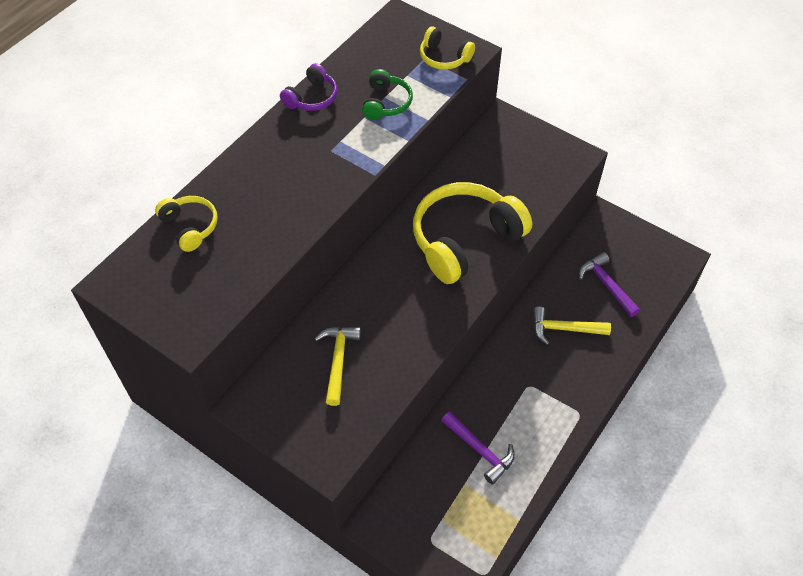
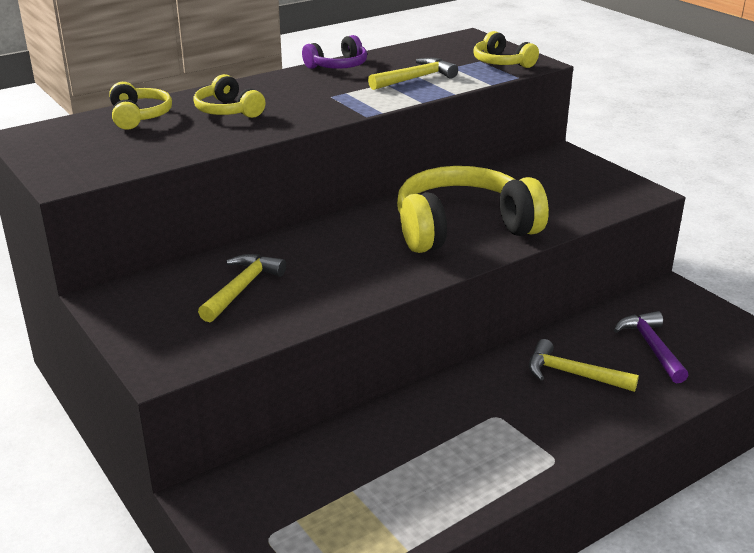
camera: 20 degrees right, 25 degrees down
(259, 197) = (228, 111): none -> yellow headphones
(386, 103) = (415, 79): green headphones -> yellow hammer
(479, 450) = (393, 462): purple hammer -> none

